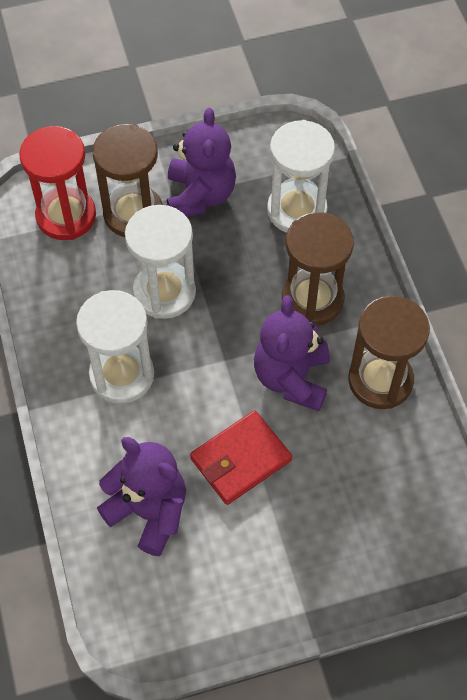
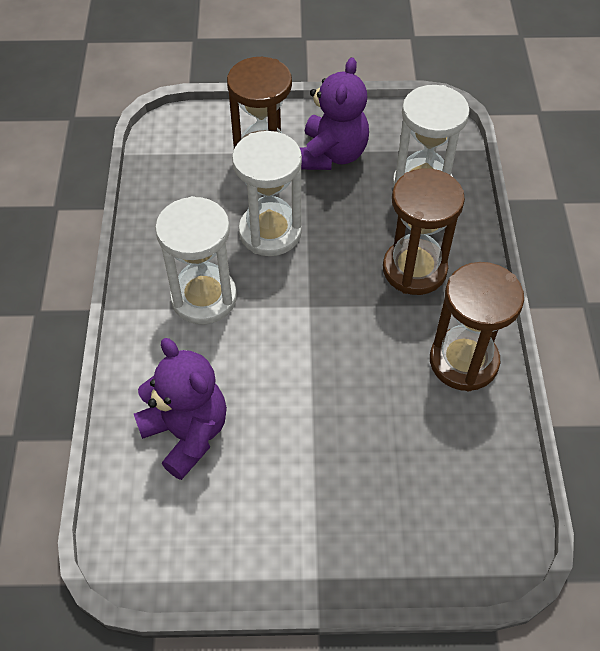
camera: 15 degrees right, 5 degrees down
(66, 216) = (200, 147): red hourglass -> none
(241, 459) = (296, 405): red wallet -> none
(291, 378) = (372, 338): purple teddy bear -> none

